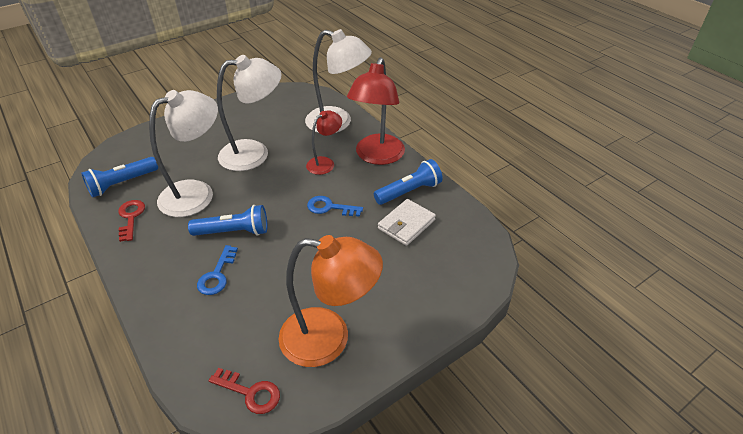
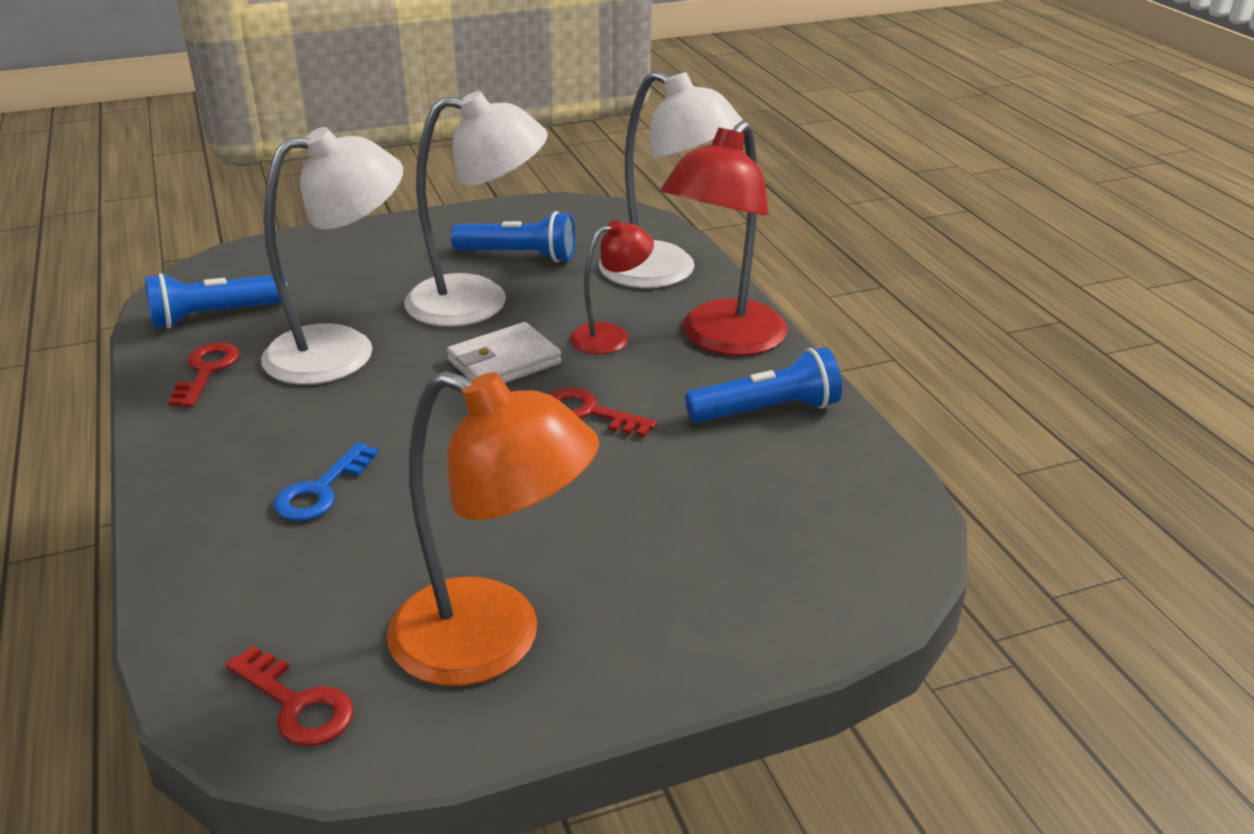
camera: 15 degrees right, 10 degrees down
(233, 232) = (383, 424): blue flashlight -> blue flashlight (519, 256)
(330, 207) = (590, 413): blue key -> red key
(406, 224) = (738, 467): white wallet -> white wallet (504, 362)

